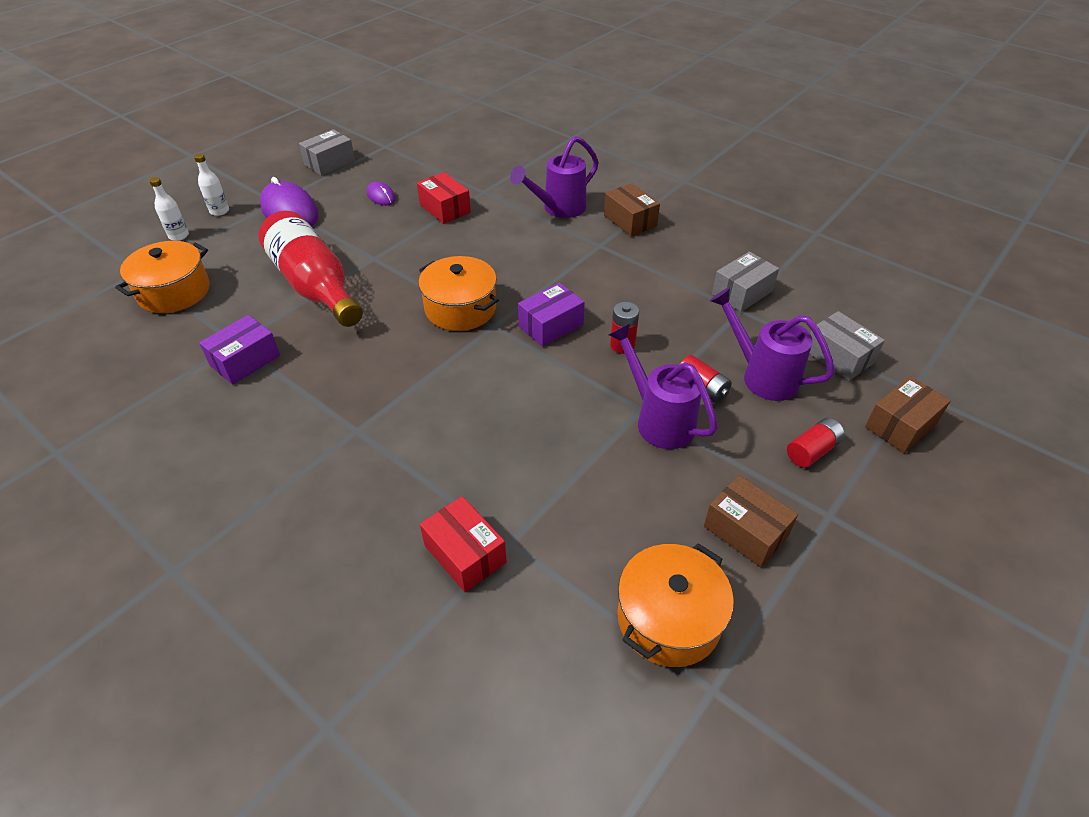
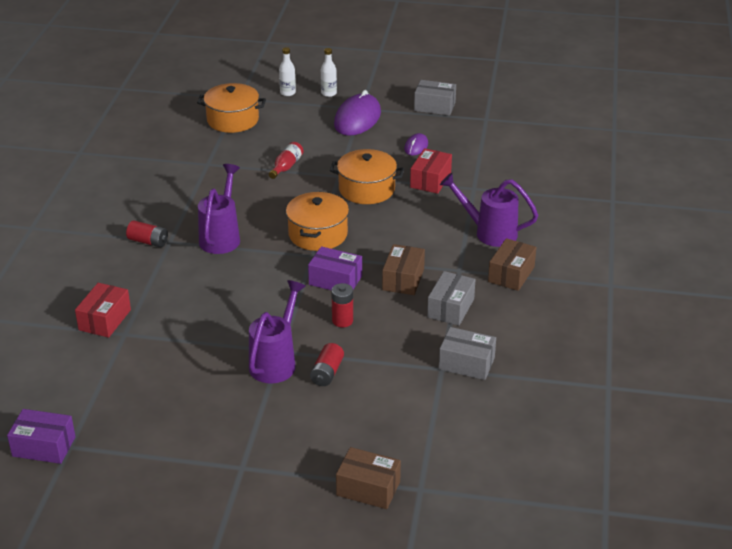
camera: 60 degrees right, 10 degrees down
(245, 361) = (195, 175): purple box -> purple box (44, 446)
(315, 286) = (286, 167): red bottle -> red bottle, size x0.42
(668, 619) = (108, 414): orange pot -> orange pot (366, 189)
(745, 531) = (199, 430): brown box -> brown box (403, 279)
(762, 375) = (367, 400): purple watering can -> purple watering can (221, 236)
(812, 451) = (301, 445): red battery -> red battery (148, 241)
(838, 357) = (427, 437): grey box -> grey box (450, 308)

